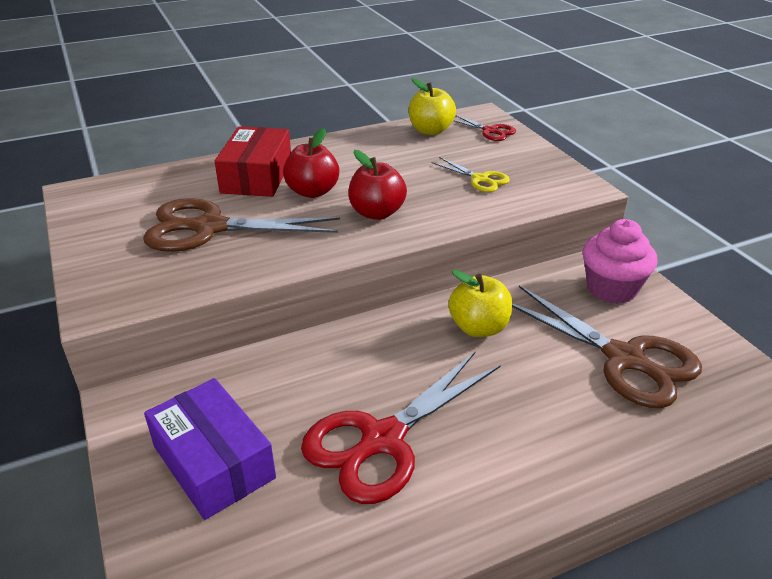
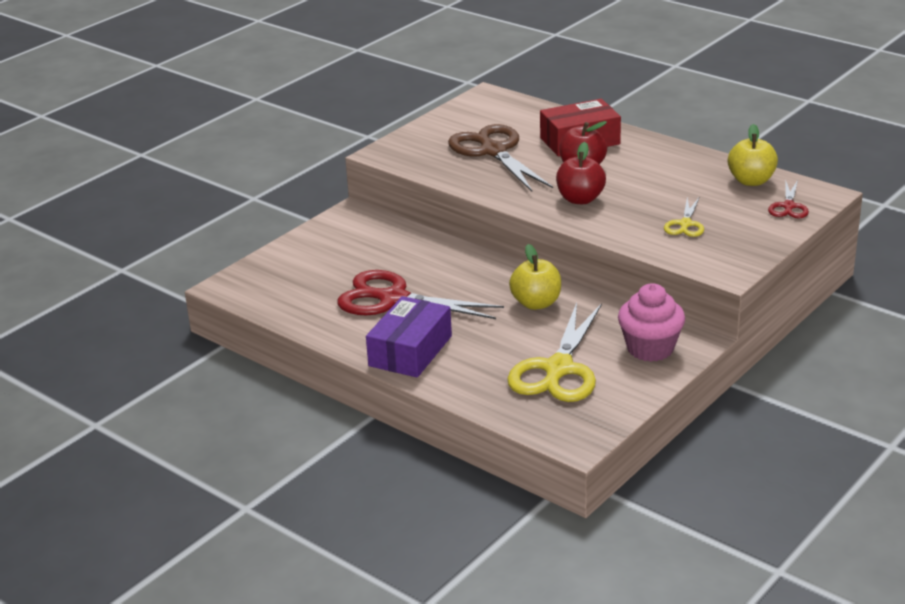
camera: 65 degrees right, 5 degrees down
(213, 462) = (332, 255): purple box -> purple box (410, 351)
(624, 358) = (558, 369): brown scissors -> yellow scissors

